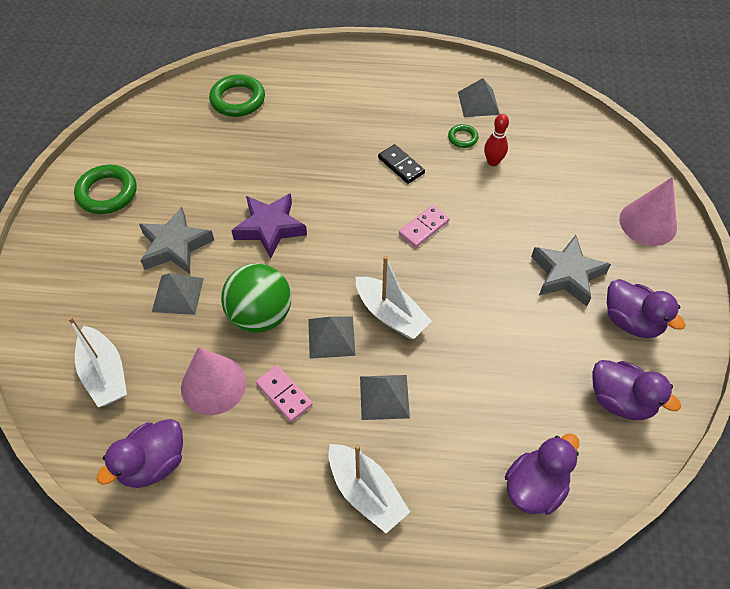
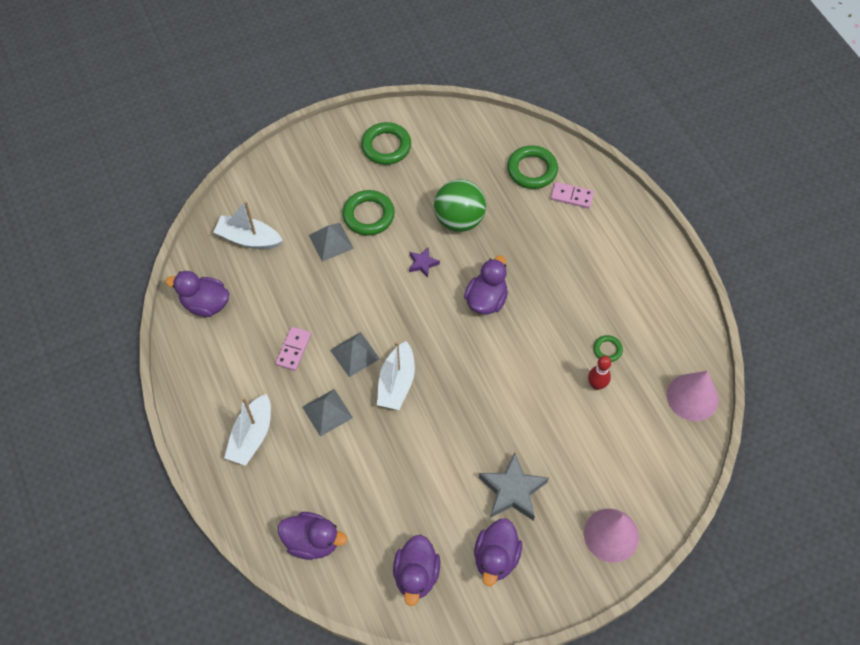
camera: 60 degrees right, 5 degrees up
(105, 374) = (249, 239): white boat -> white boat turned 75 degrees clockwise
(175, 246) = (368, 215): grey star -> green ring
(213, 384) = (276, 304): pink cone -> pink cone (692, 397)
(260, 316) = (345, 301): green ball -> green ball (459, 220)
(270, 228) = (423, 264): purple star -> purple star, size x0.52
(349, 197) = (486, 300): none -> purple duck
(401, 165) = (544, 319): black domino -> none
(424, 228) = (491, 366): pink domino -> pink domino (571, 196)
(478, 103) = (658, 343): grey pyramid -> none

